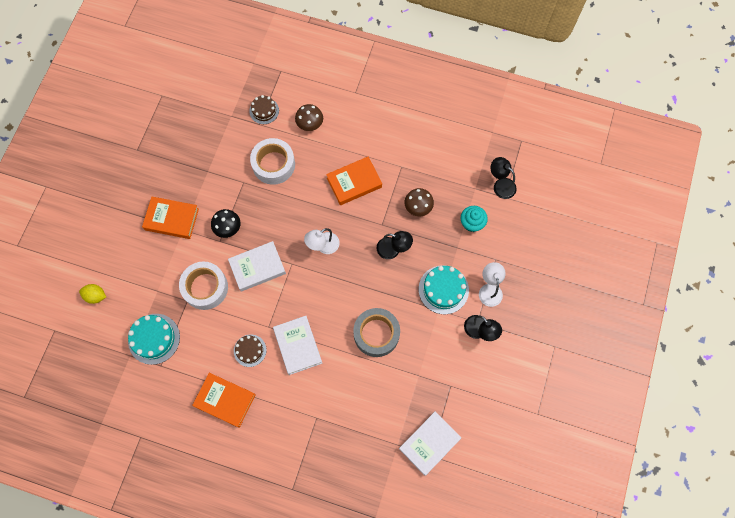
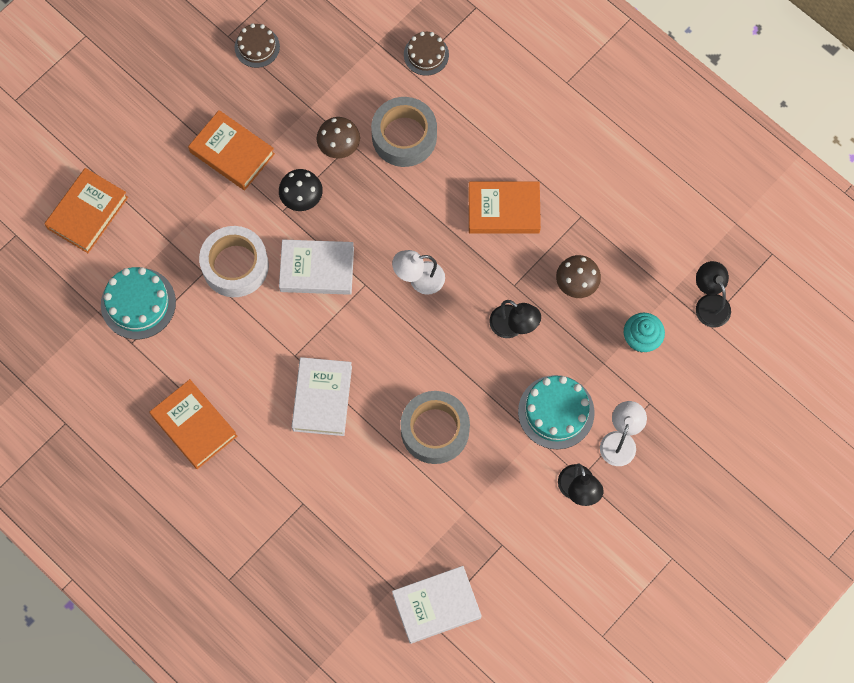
camera: 25 degrees right, 0 degrees up
(96, 296) = (88, 213): yellow lemon -> orange book
(250, 350) = (256, 375): brown cake -> brown cake (257, 47)
(273, 164) = (404, 136): white tape -> grey tape
(310, 124) = (481, 100): brown mushroom -> brown mushroom (339, 146)

